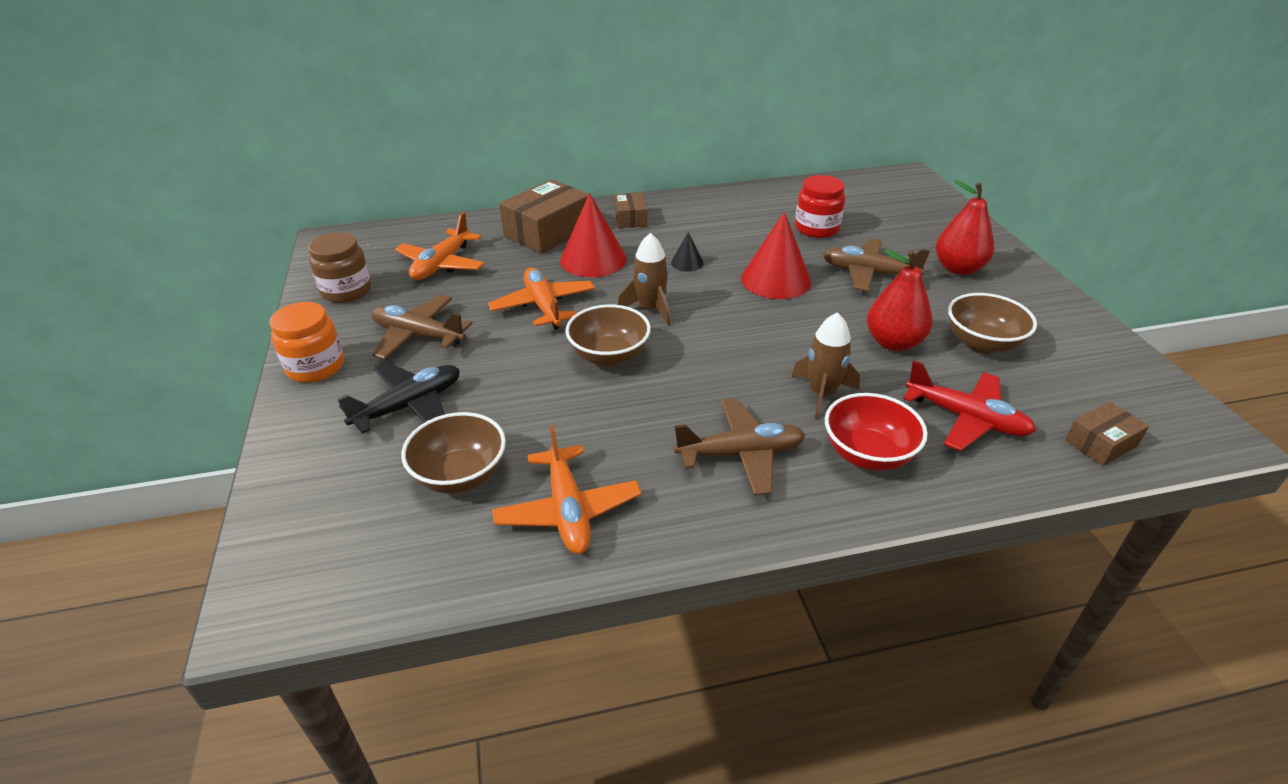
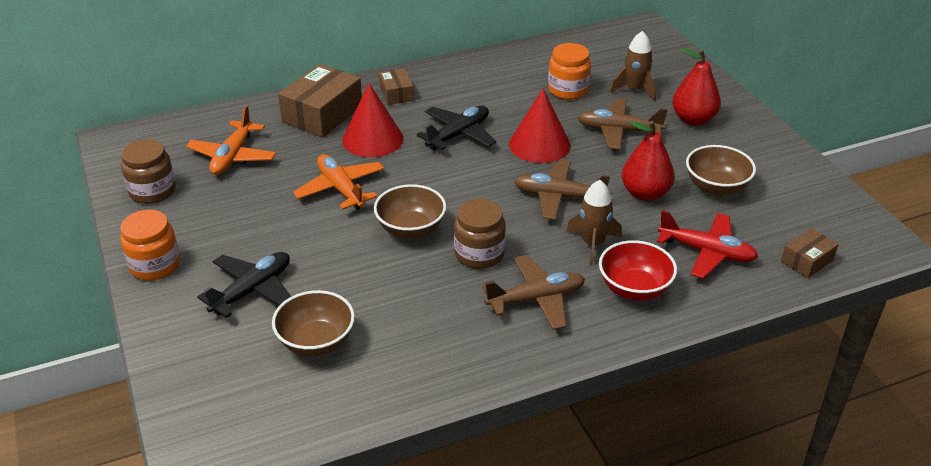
camera: 10 degrees left, 0 degrees up
(418, 335) = (236, 227): brown plane -> brown plane (558, 197)
(568, 510) = (411, 358): orange plane -> none
(650, 309) = (436, 182): brown rocket -> brown rocket (635, 89)
(682, 392) = (479, 254): none -> brown jar
(687, 263) = (458, 135): black cone -> black plane
(816, 228) = (568, 90): red jar -> orange jar

